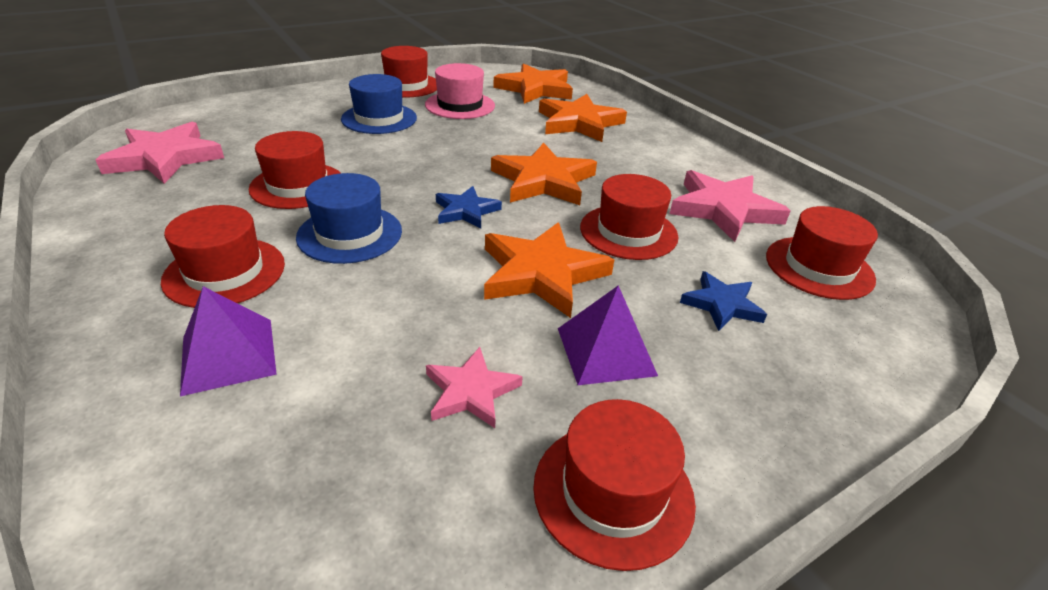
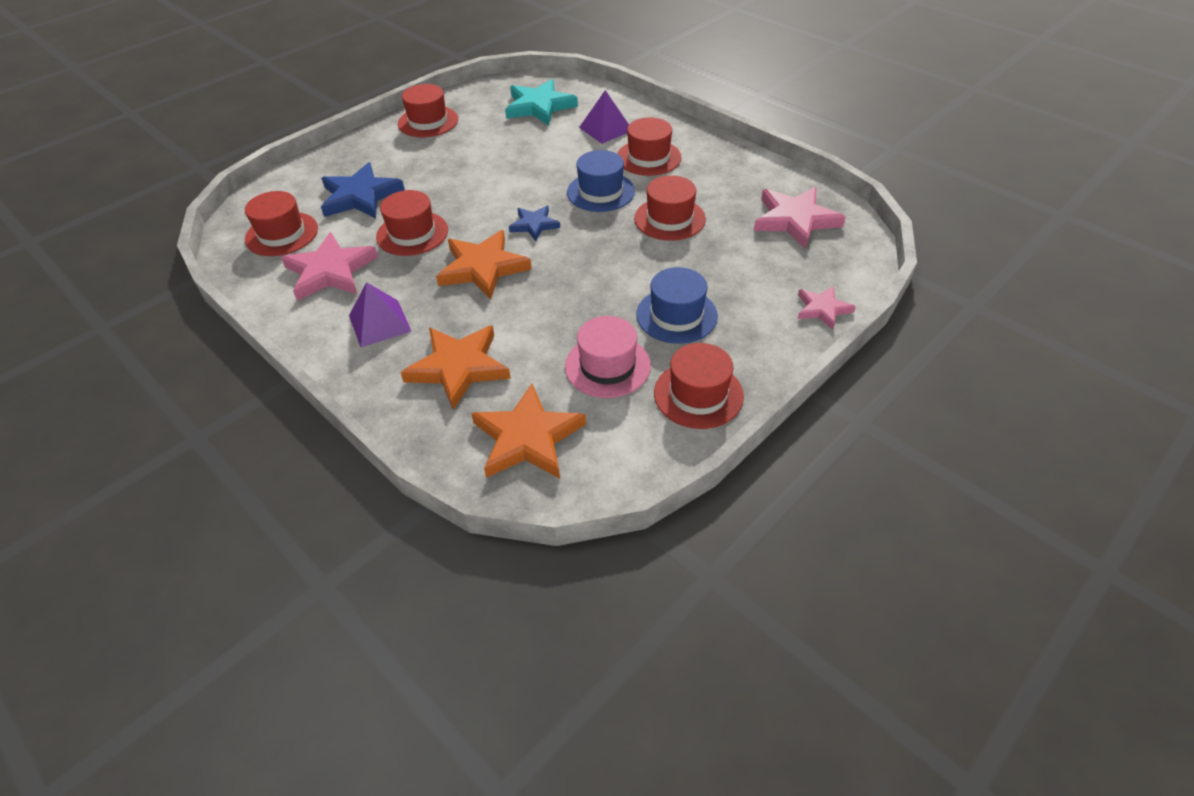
camera: 170 degrees right, 10 degrees up
(310, 477) = (539, 106): none -> turquoise star
(471, 391) = (491, 137): pink star -> pink star (822, 309)
(541, 273) = (469, 192): orange star -> none
(606, 351) = (430, 162): purple pyramid -> purple pyramid (379, 323)
(721, 304) = (360, 196): blue star -> blue star, size x1.73

